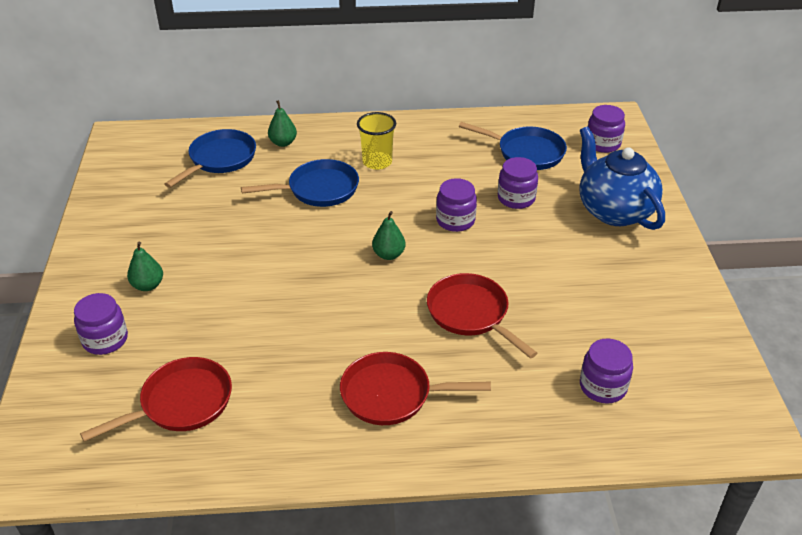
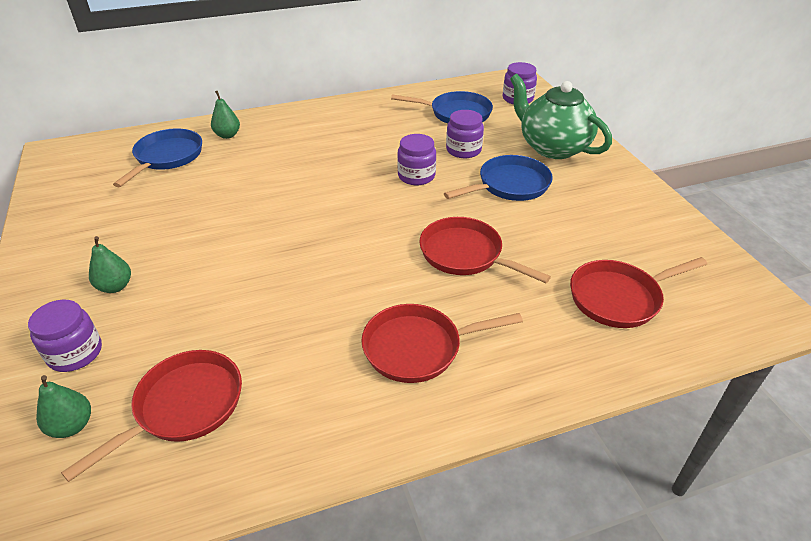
camera: 15 degrees left, 0 degrees up
(319, 189) = (275, 169): blue pan -> blue pan (510, 185)
(377, 162) = (324, 139): yellow cup -> none
(388, 255) = (364, 215): green pear -> green pear (72, 426)
(603, 386) = (619, 298): purple jar -> red pan
(614, 210) = (552, 147): blue teapot -> green teapot

